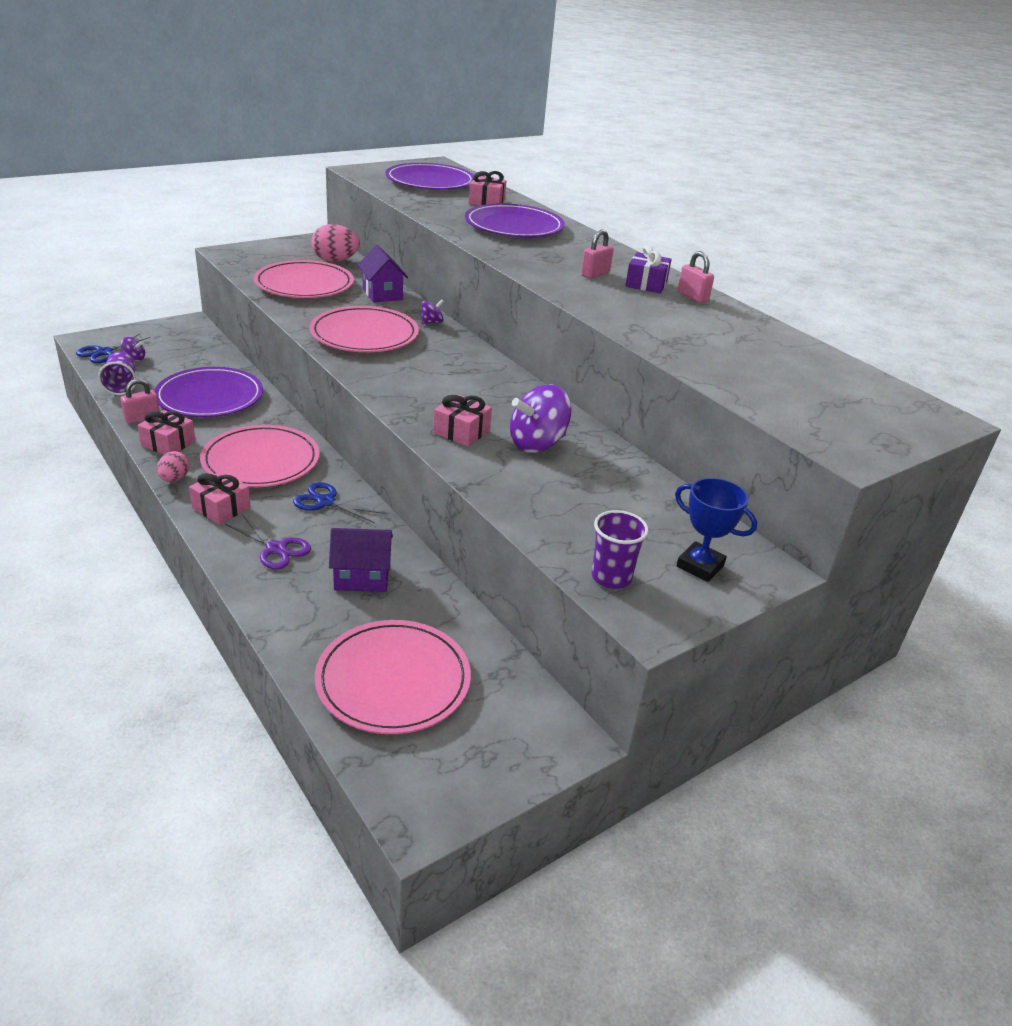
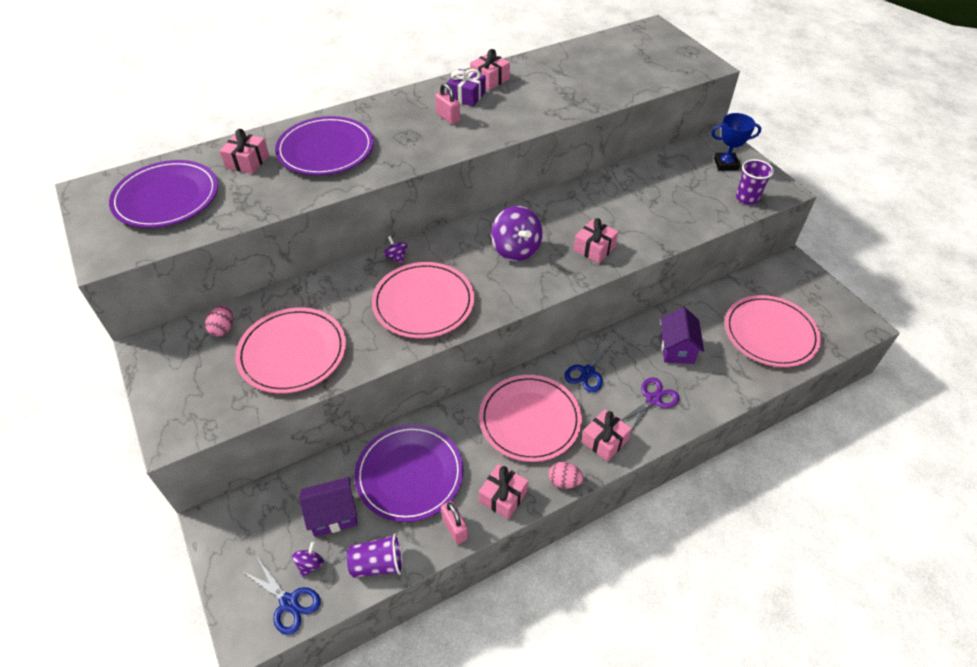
camera: 80 degrees left, 15 degrees up
(335, 260) = (223, 329): pink egg -> pink egg, size x0.61
(382, 294) = (325, 290): purple house -> purple house (333, 515)
(537, 444) = (605, 212): purple spinning top -> purple spinning top (516, 249)
(692, 297) = (490, 79): pink padlock -> pink gift
(700, 566) = (725, 164): blue trophy -> blue trophy turned 45 degrees clockwise

